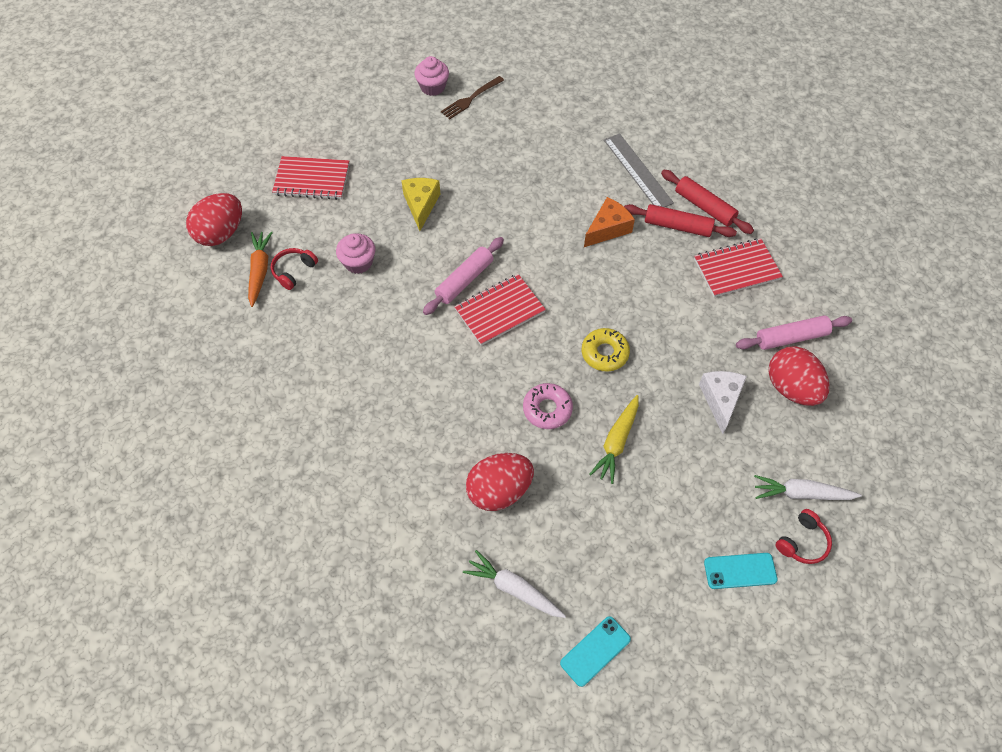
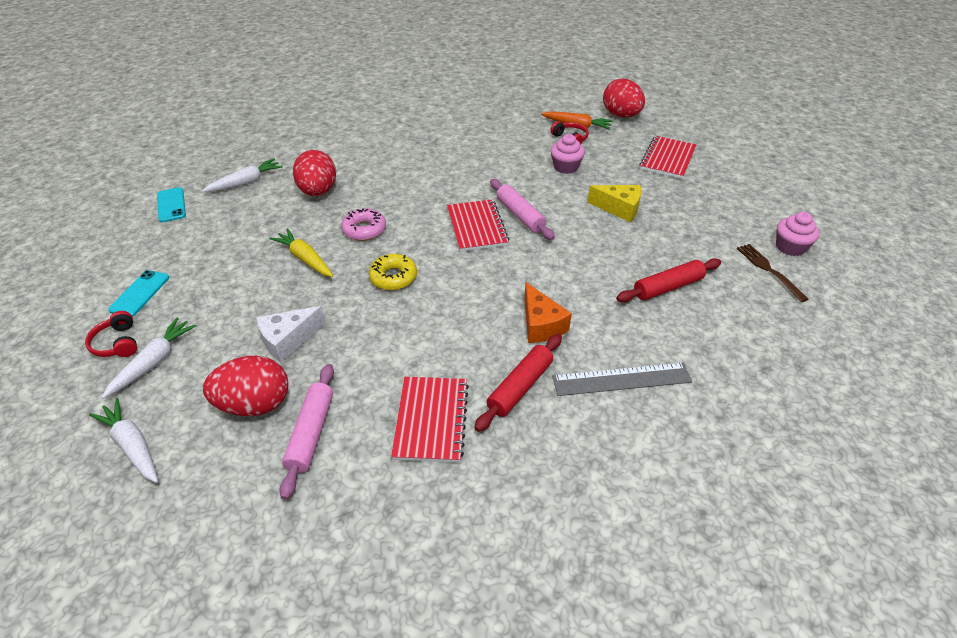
camera: 110 degrees right, 15 degrees down
(704, 207) = (540, 426): red rolling pin -> red rolling pin (668, 287)
(720, 400) = (288, 340): white cheese -> white cheese turned 120 degrees clockwise
(873, 451) = (132, 445): none -> white carrot

